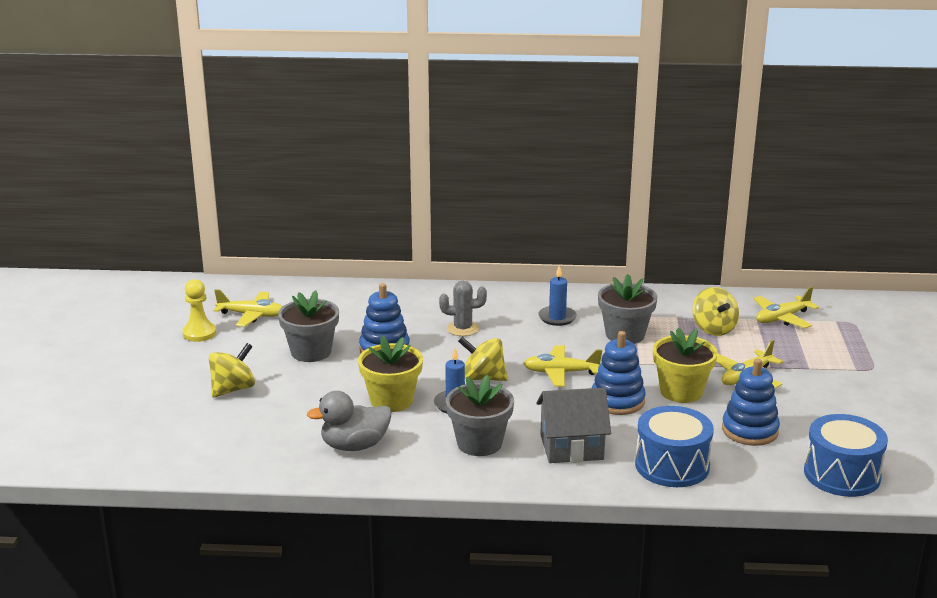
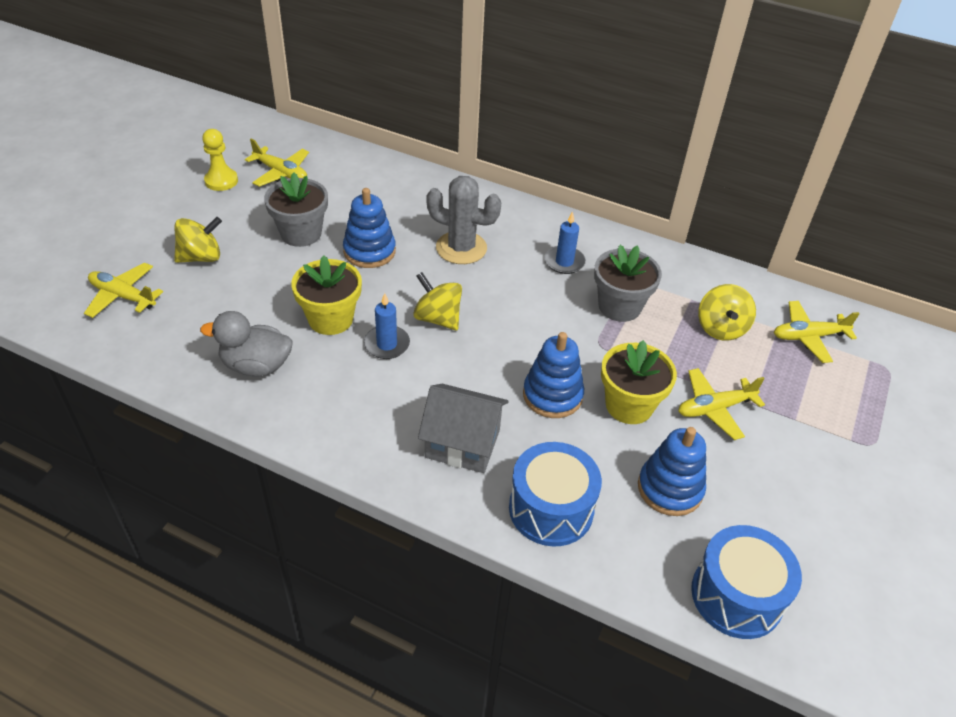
camera: 20 degrees right, 20 degrees up
(463, 329) = (461, 248): grey cactus -> grey cactus, size x1.51
(479, 443) = (375, 405): grey flower pot -> none
(561, 373) = (519, 337): yellow plane -> yellow plane (123, 296)

